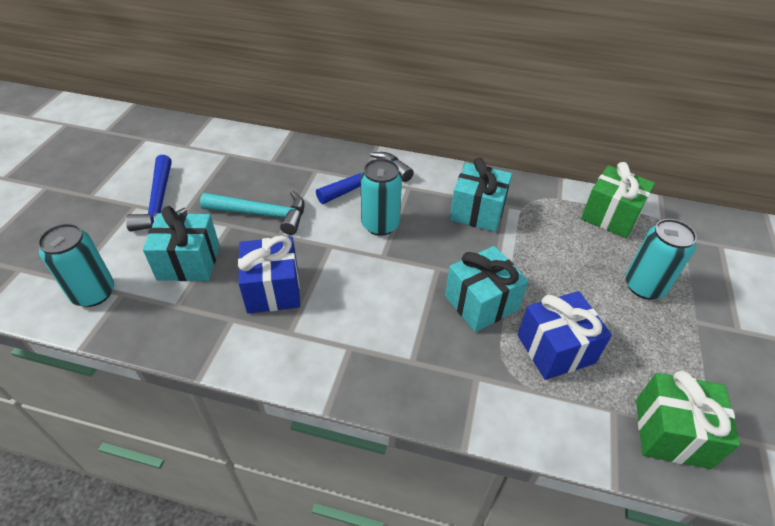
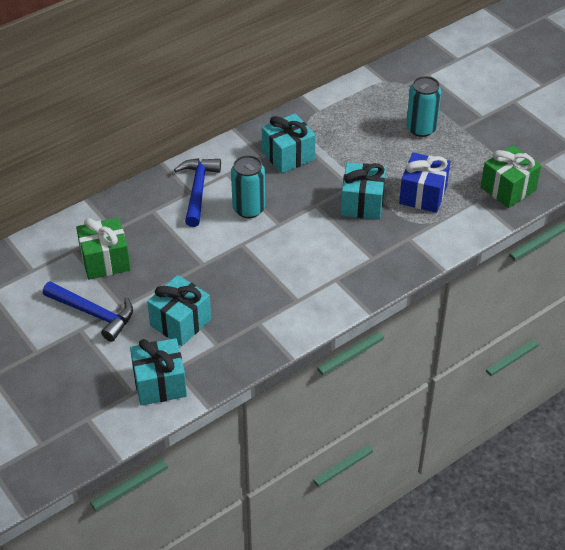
camera: 50 degrees left, 0 degrees up
(93, 293) = (160, 384): turquoise can -> turquoise gift
(262, 214) = (170, 263): turquoise hammer -> none
(273, 289) = (252, 291): blue gift -> none
(610, 216) = (357, 100): green gift -> green gift (105, 261)

